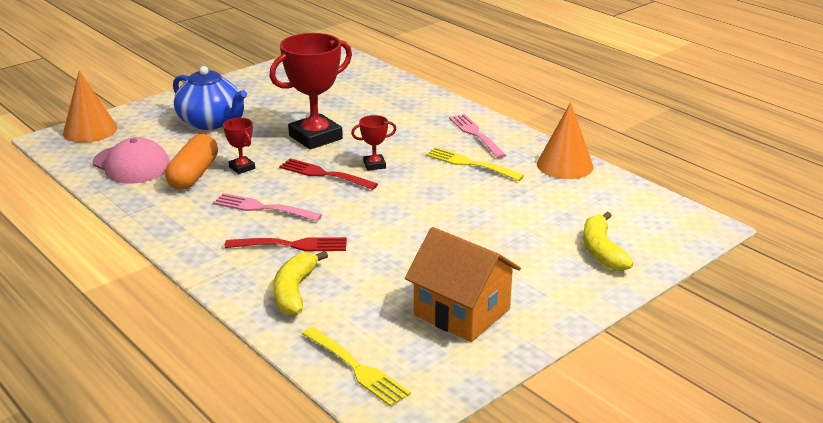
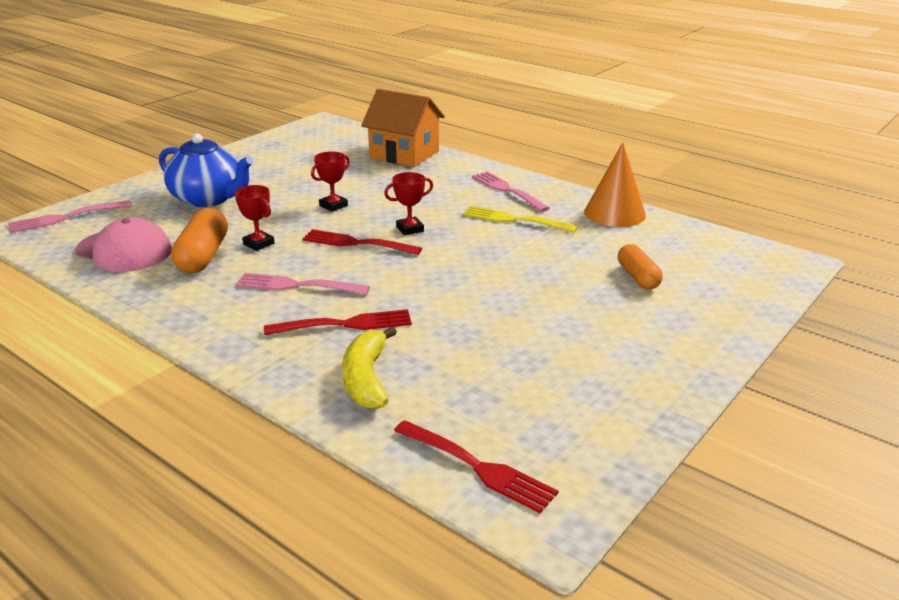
camera: 10 degrees left, 0 degrees up
(90, 130) = (65, 217): orange cone -> pink fork
(315, 137) = (333, 206): red trophy -> red trophy, size x0.46
(356, 368) = (478, 467): yellow fork -> red fork
(462, 312) = (576, 382): orange house -> orange house (404, 154)
(557, 227) = (638, 277): none -> orange capsule
(601, 251) = (698, 298): yellow banana -> none

